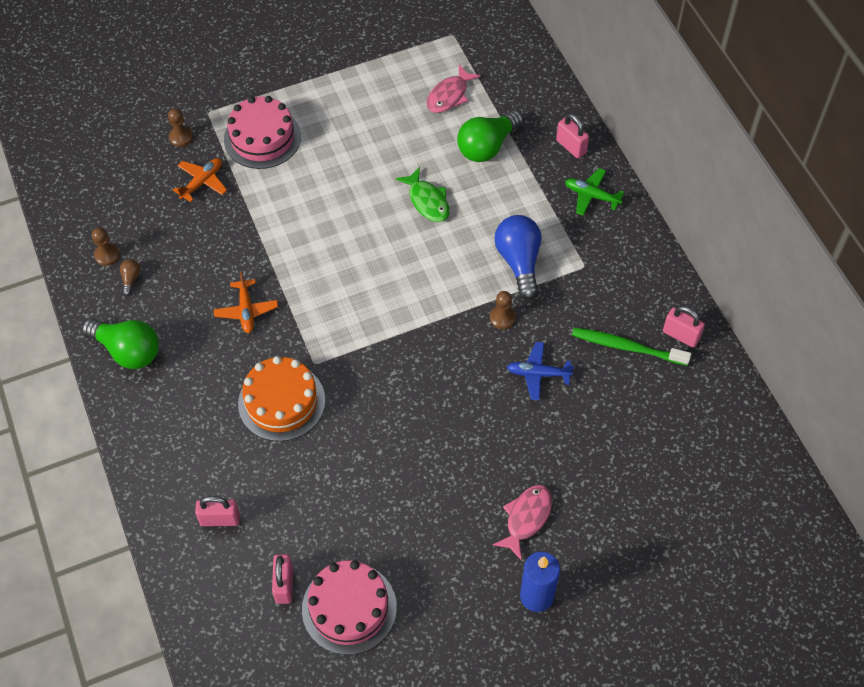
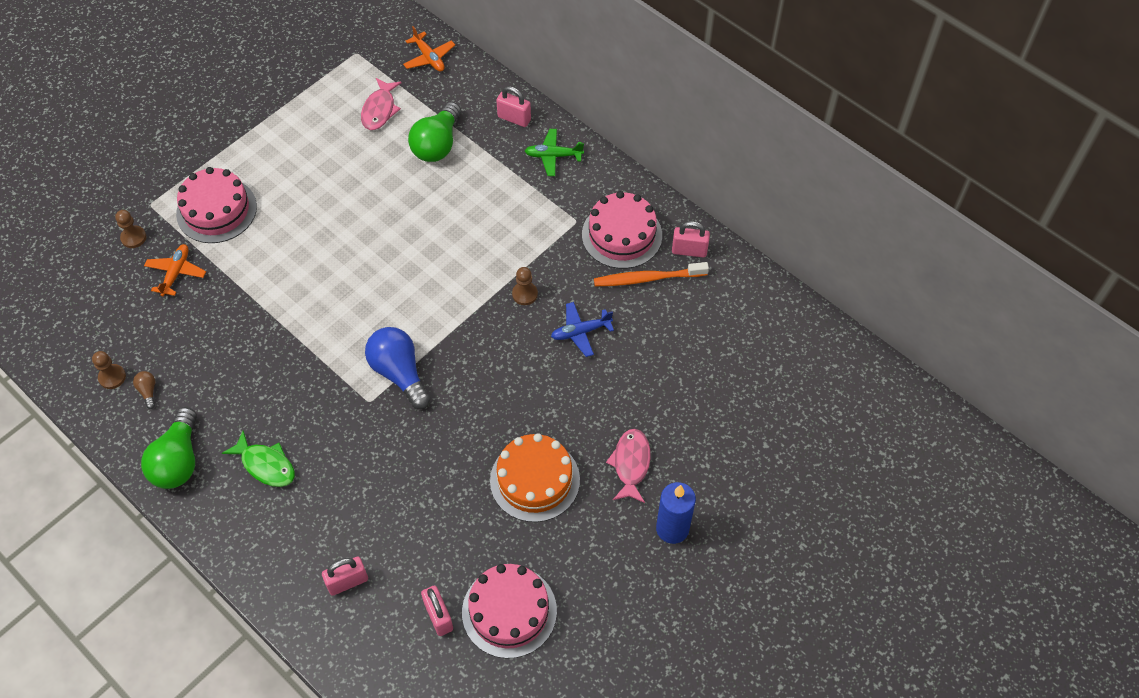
camera: 25 degrees left, 0 degrees up
(128, 351) = (178, 460): green light bulb -> green light bulb turned 90 degrees clockwise
(246, 310) = (279, 378): orange plane -> orange plane (429, 58)
(281, 402) = (354, 449): orange cake -> orange cake (535, 480)
(427, 201) = (405, 213): green fish -> green fish (266, 465)
(519, 262) = (516, 238): blue light bulb -> blue light bulb (399, 373)
(622, 295) = (622, 235): none -> pink cake
(627, 347) = (648, 278): green toothbrush -> orange toothbrush

